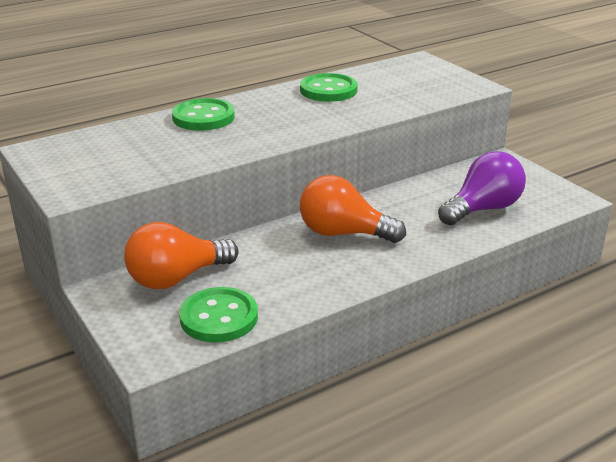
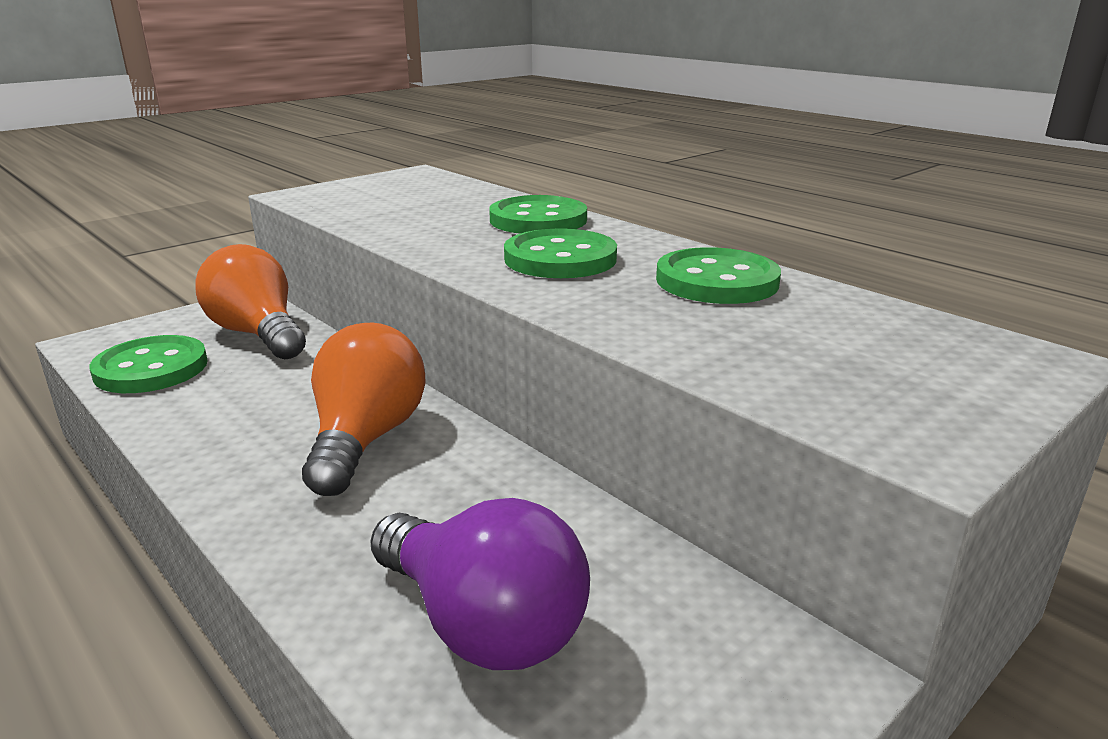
camera: 80 degrees right, 5 degrees down
(281, 117) = (560, 259): none -> green button

